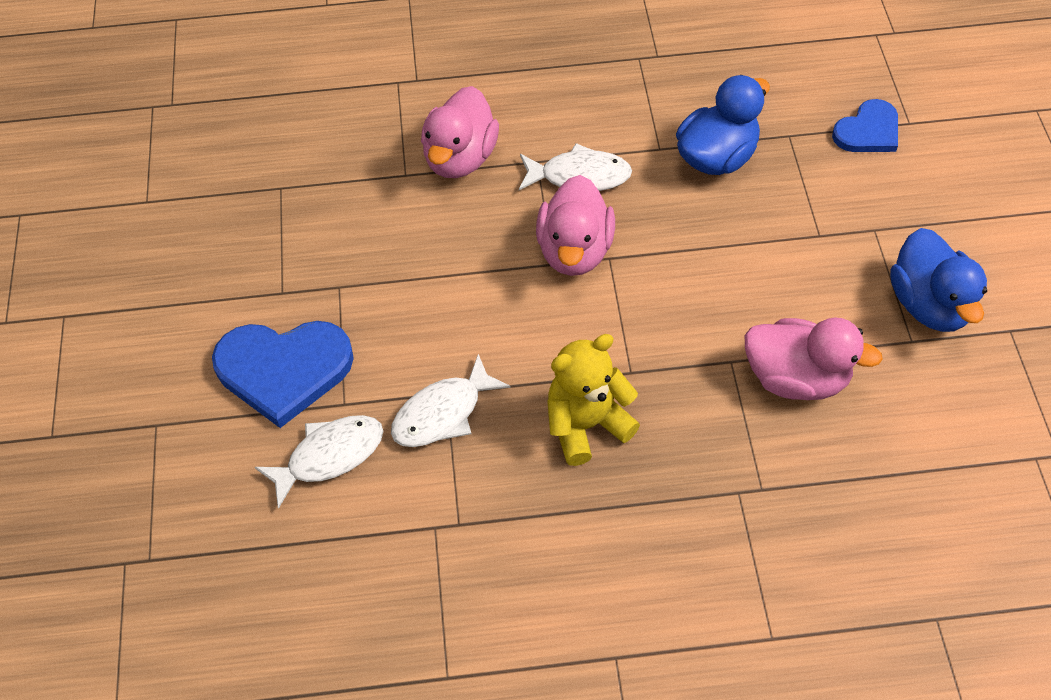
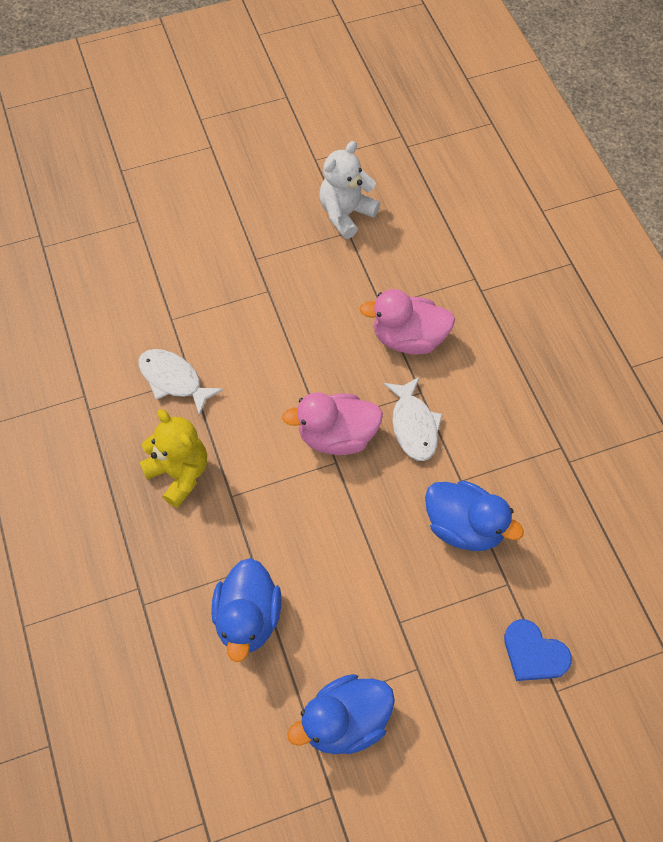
camera: 75 degrees right, 5 degrees up
(251, 184) = (346, 214): none -> white teddy bear
(283, 370) = (192, 277): blue heart -> none
(329, 456) = (129, 321): white fish -> none
(796, 378) = (248, 618): pink duck -> blue duck

